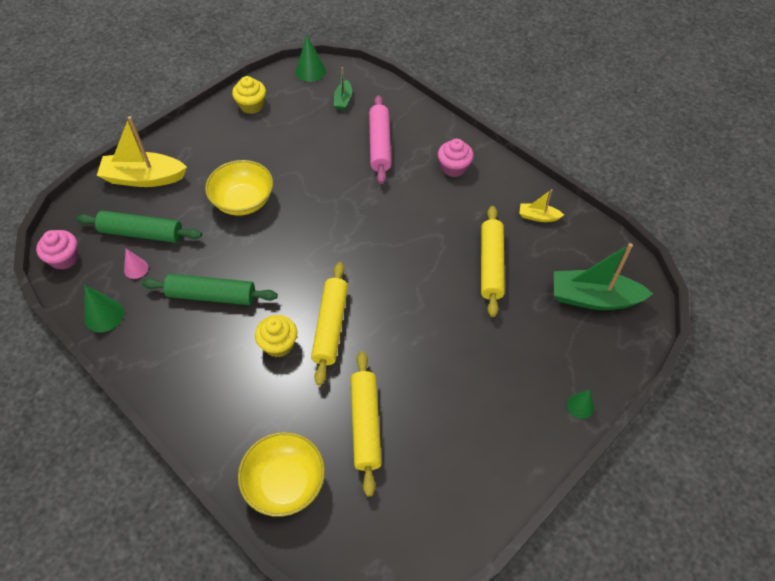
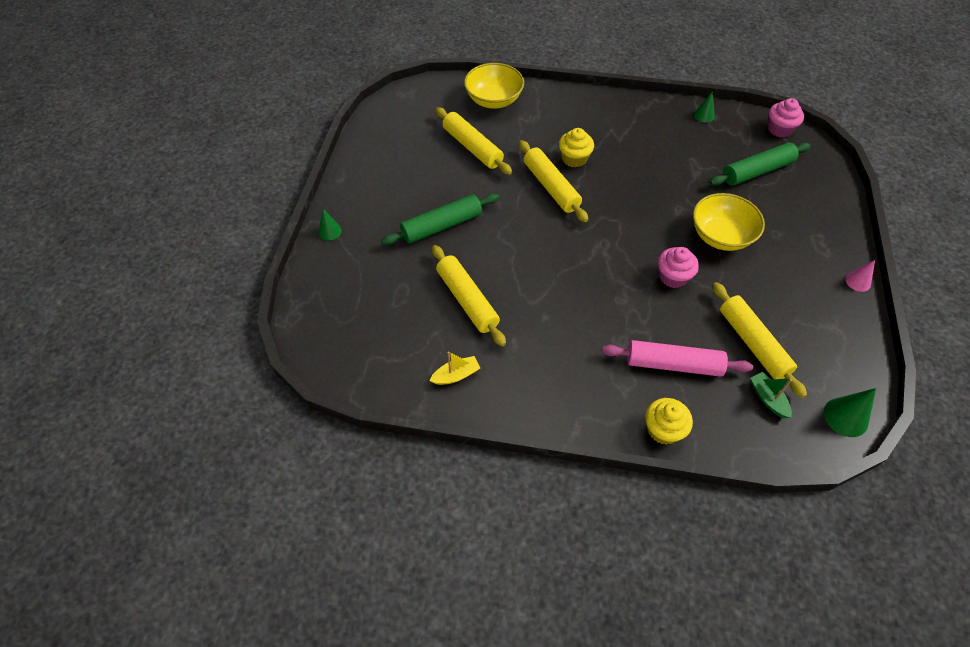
camera: 145 degrees right, 0 degrees up
(104, 315) = (704, 115): green cone -> green cone, size x0.65
(136, 268) = (725, 149): pink cone -> pink cone (858, 281)
(144, 178) = (818, 209): yellow boat -> none
(211, 296) = (653, 161): green rolling pin -> green rolling pin (442, 225)
(251, 105) = (839, 332): yellow cupcake -> yellow cupcake (663, 429)
(314, 128) = (752, 343): none -> yellow rolling pin
(380, 145) = (673, 364): pink rolling pin -> pink rolling pin turned 45 degrees counterclockwise
(454, 168) = (579, 382): pink cupcake -> pink cupcake (673, 277)
(593, 298) = (358, 320): green boat -> none

